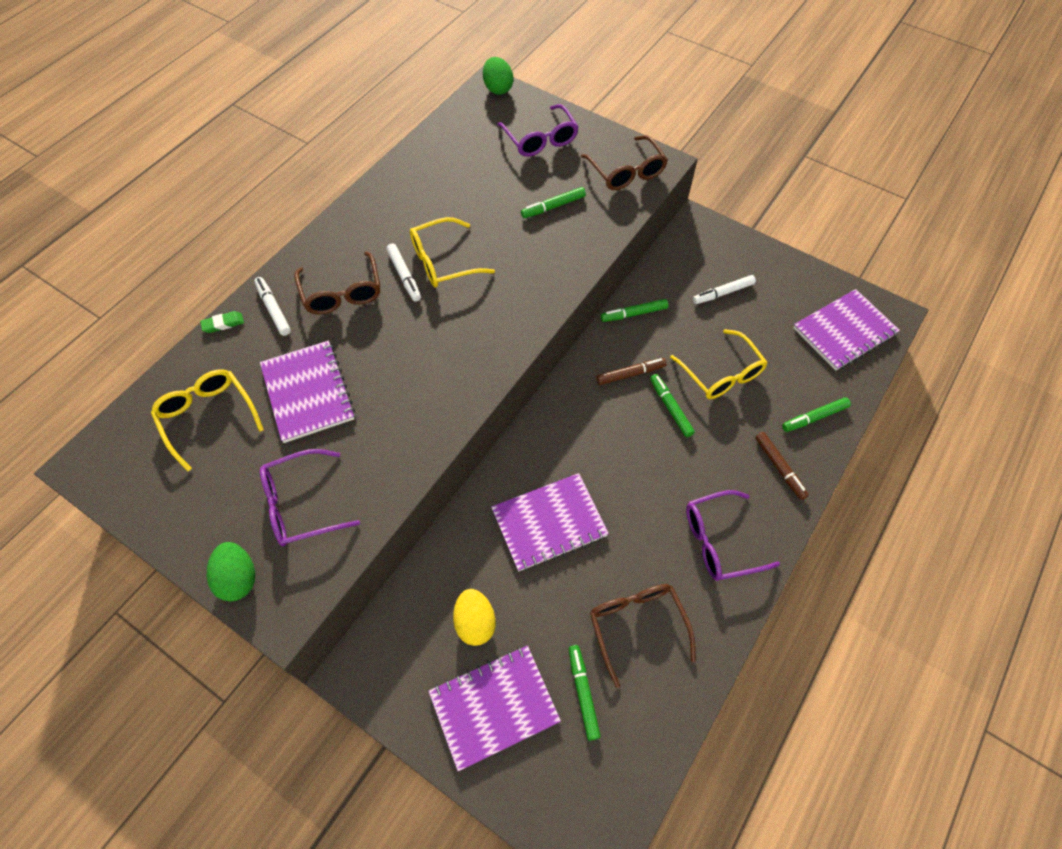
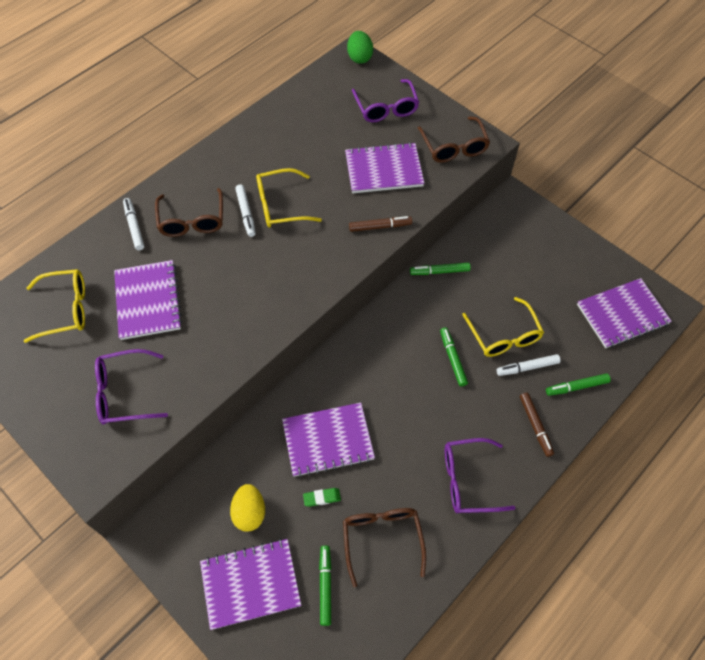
camera: 10 degrees right, 0 degrees up
(208, 417) = (65, 309): yellow glasses -> yellow glasses turned 105 degrees clockwise
(223, 324) = (92, 233): green eraser -> green eraser (322, 498)
(238, 578) = (64, 444): green egg -> none
(553, 207) = (384, 170): green marker -> purple notebook
(630, 374) = (425, 324): brown marker -> brown marker (380, 226)
(723, 293) = (522, 264): white marker -> white marker (527, 367)

